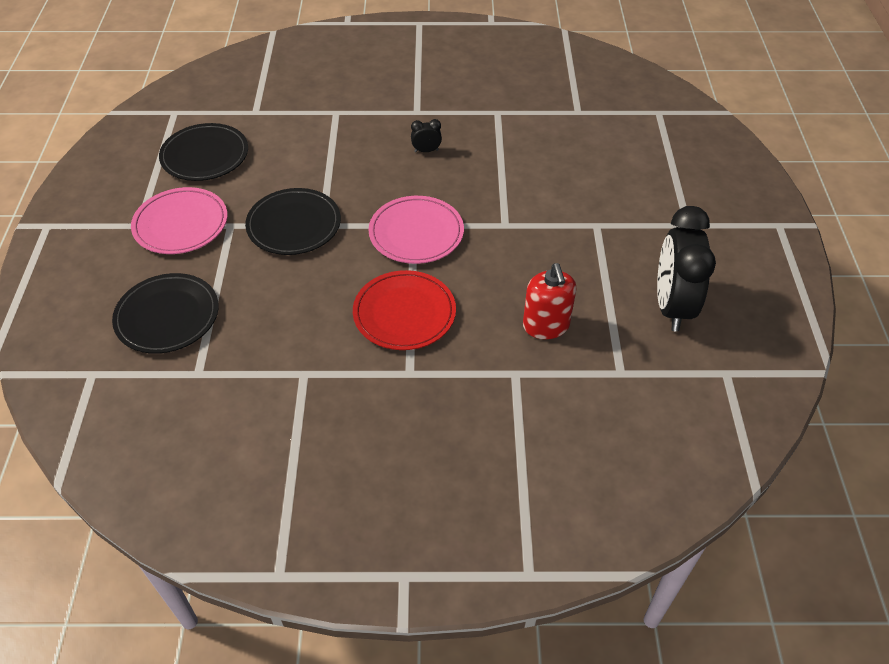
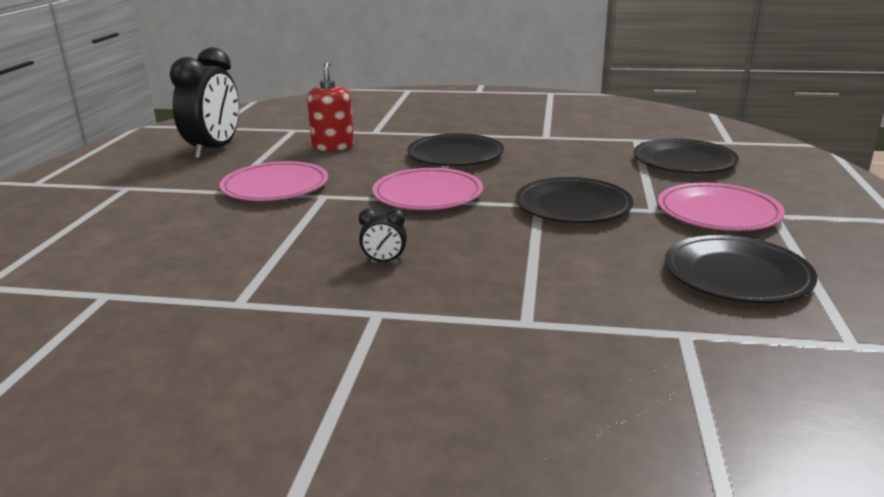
camera: 170 degrees left, 25 degrees down
(404, 313) = (455, 155): red plate -> black plate
(555, 235) = (275, 187): none -> pink plate

